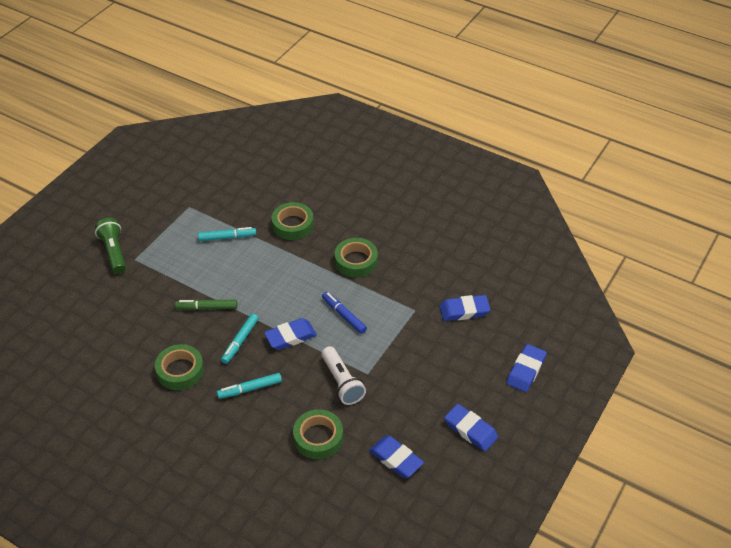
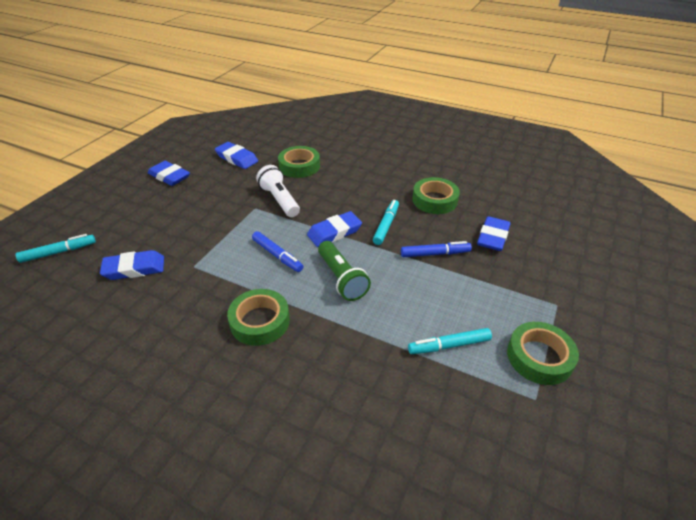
camera: 175 degrees right, 5 degrees down
(114, 252) = (591, 312): green flashlight -> green flashlight (341, 278)
(207, 308) = (435, 254): green marker -> blue marker
(250, 389) = (365, 191): turquoise marker -> turquoise marker (59, 252)
(293, 225) = (357, 375): green tape -> green tape (539, 357)
(526, 370) = (95, 218): blue eraser -> blue eraser (493, 237)

